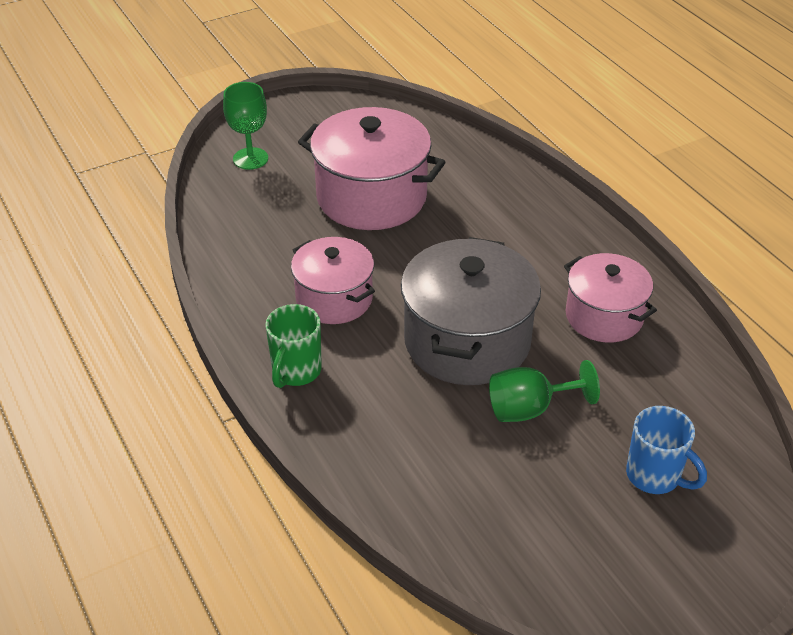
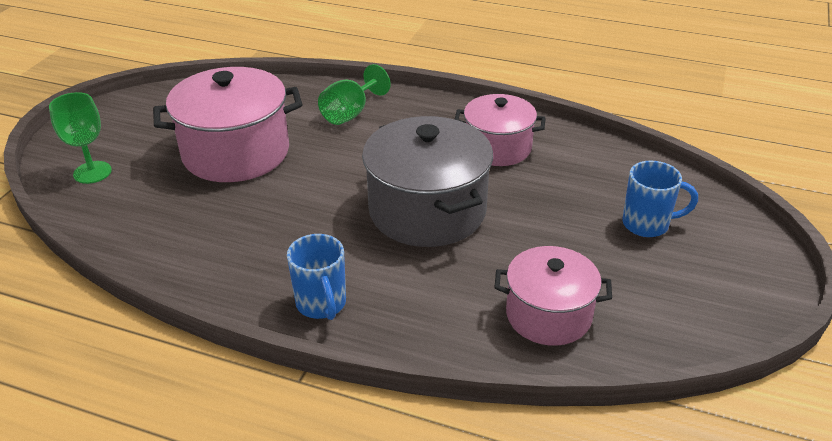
camera: 40 degrees left, 5 degrees down
(295, 372) = (321, 304): green mug -> blue mug
(334, 299) = (290, 236): pink pot -> pink pot (548, 315)
(530, 409) = (523, 229): green goblet -> green goblet (350, 113)

